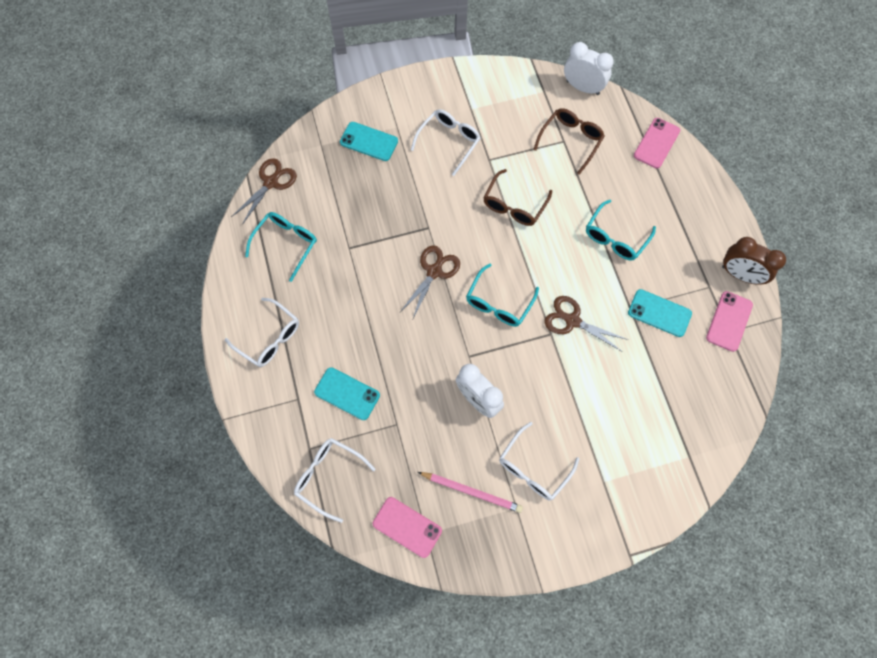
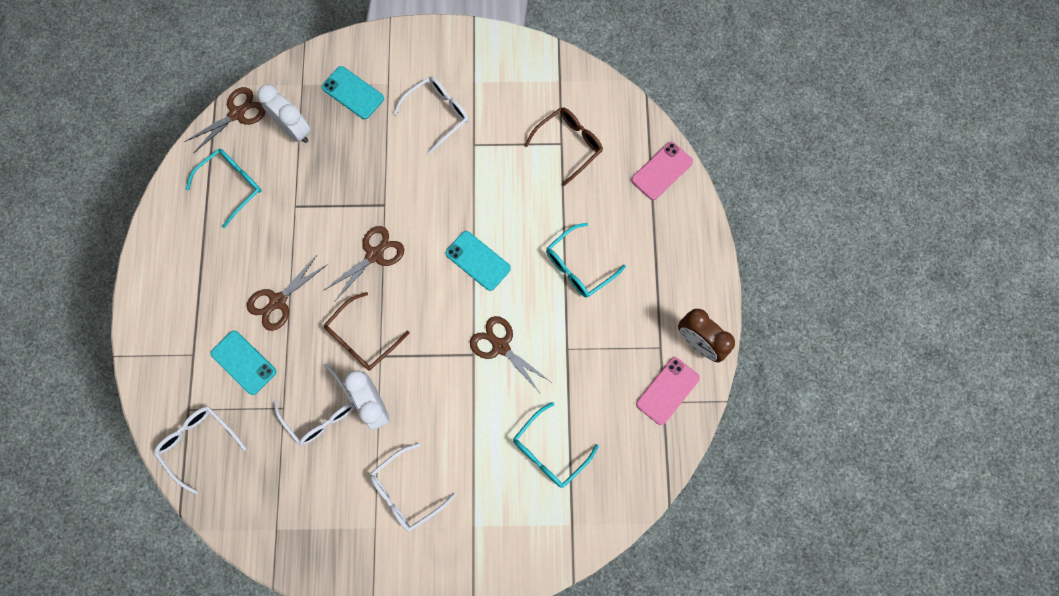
camera: 15 degrees right, 5 degrees up
(269, 338) = (184, 283): white glasses -> white glasses (321, 412)
(361, 332) = (278, 301): none -> brown scissors
(407, 527) = (259, 517): pink phone -> none
(471, 491) = (335, 499): pink pencil -> none
(498, 303) = (430, 307): turquoise glasses -> turquoise glasses (549, 451)
(514, 205) = (483, 203): brown glasses -> brown glasses (362, 338)
(582, 87) = (603, 86): white clock -> white clock (294, 129)
(659, 313) = (596, 362): turquoise phone -> turquoise phone (478, 261)

